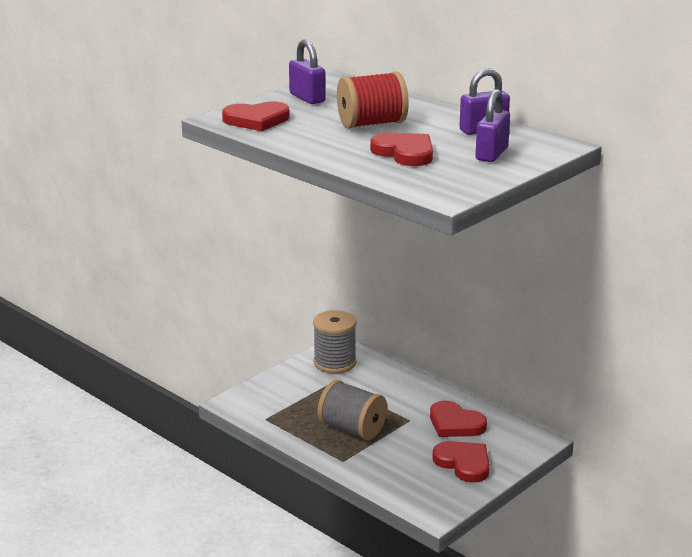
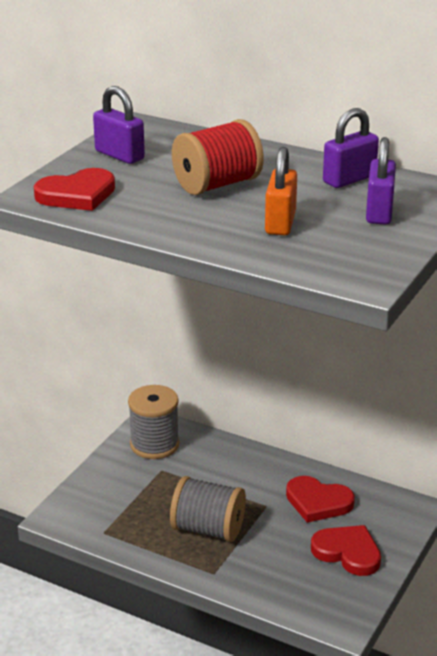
camera: 15 degrees left, 5 degrees up
(405, 153) = (280, 223): red heart -> orange padlock

